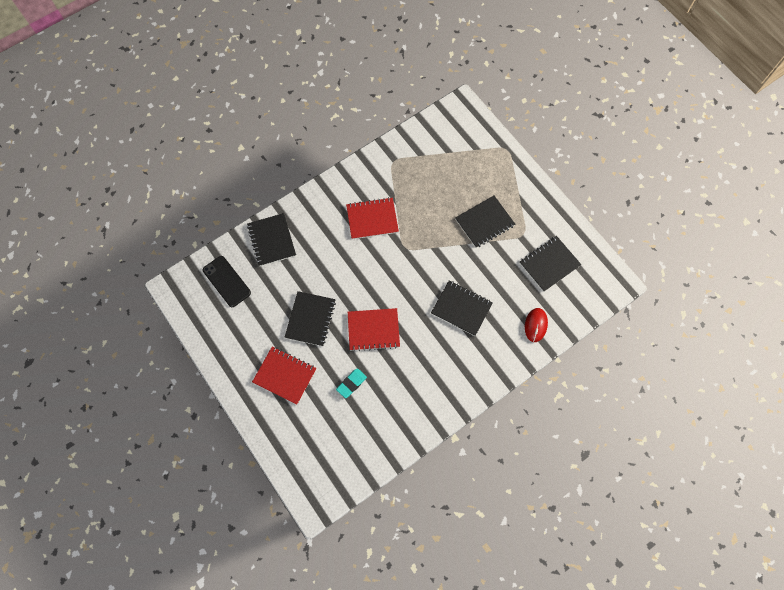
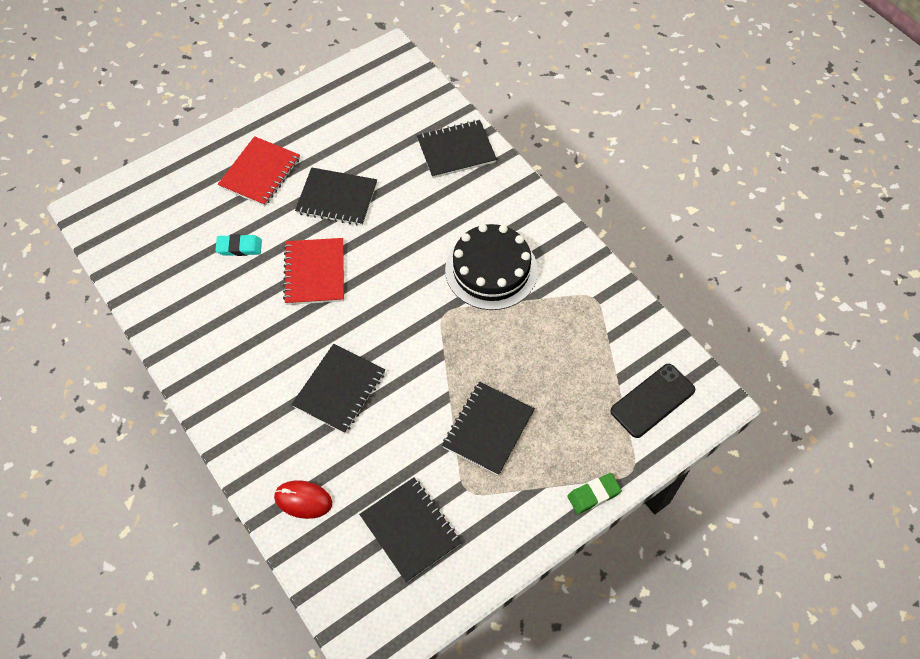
camera: 90 degrees right, 10 degrees down
(226, 281) = (397, 106): black phone -> black phone (652, 400)
(351, 383) = (239, 247): turquoise eraser -> turquoise eraser turned 45 degrees counterclockwise
(372, 219) = (491, 270): red notebook -> black cake
(484, 222) = (488, 429): black notebook -> black notebook turned 60 degrees clockwise
(521, 169) = (593, 495): none -> green eraser

